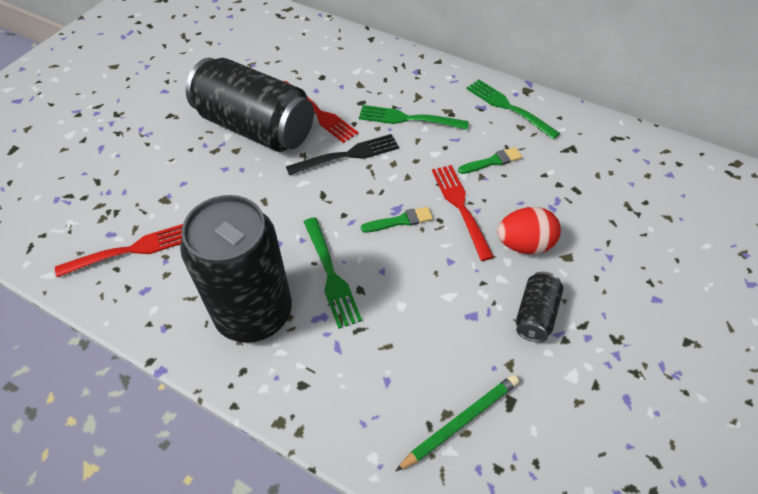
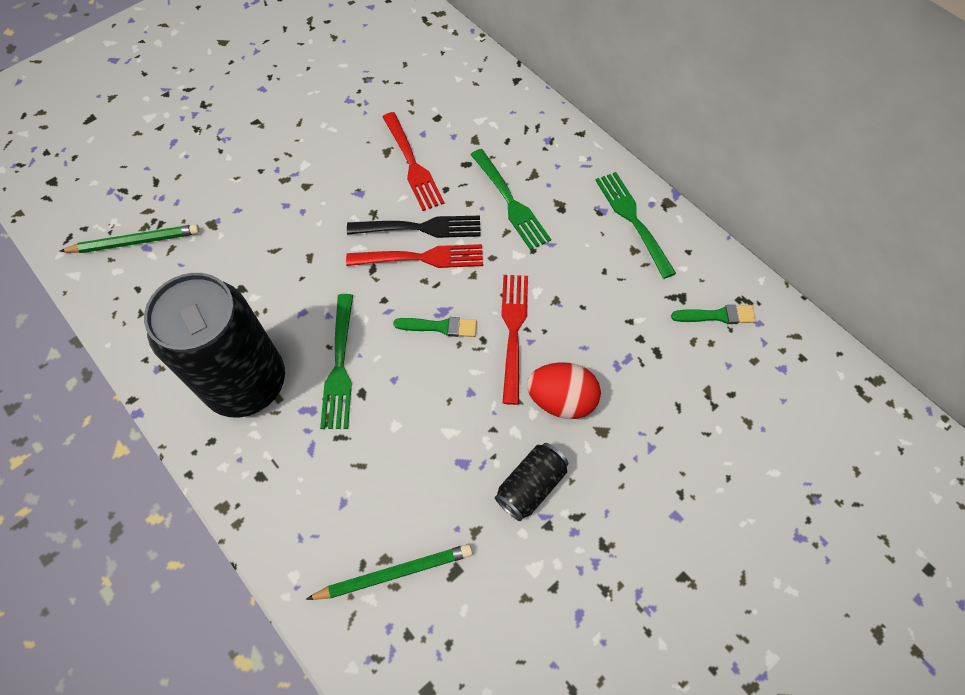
camera: 20 degrees right, 10 degrees up
(98, 232) = (135, 242): none -> green pencil
(130, 250) = (157, 272): red fork -> red fork (420, 258)
(256, 127) = (338, 163): black can -> none
(409, 119) = (509, 201): green fork -> green fork turned 150 degrees counterclockwise
(492, 161) = (578, 285): green brush -> green brush (717, 316)

